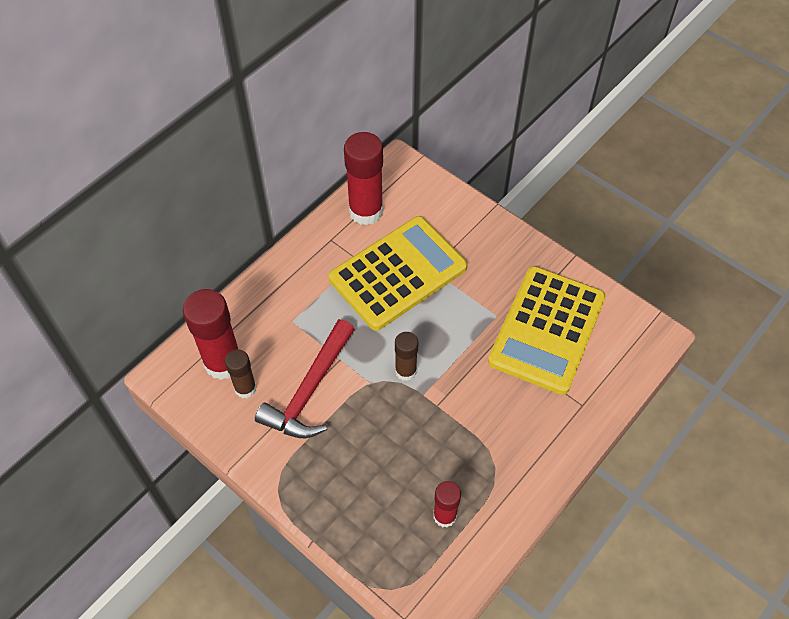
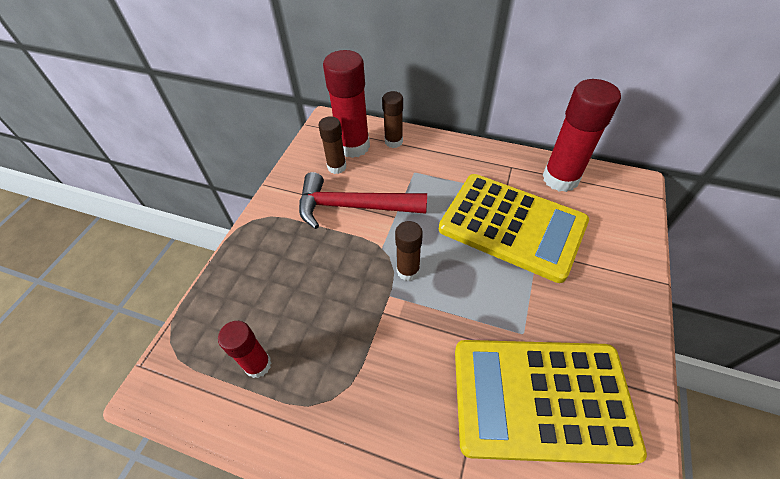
camera: 70 degrees right, 5 degrees down
(238, 322) = (393, 141): none -> brown glue stick

